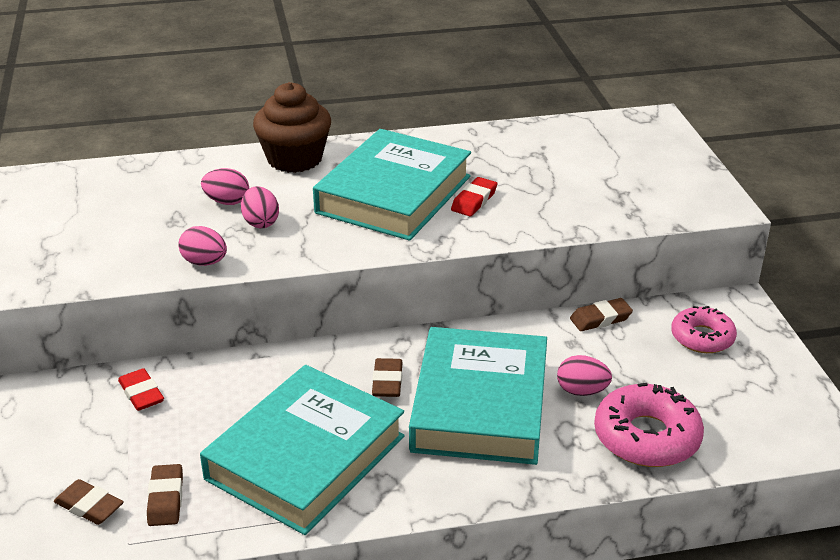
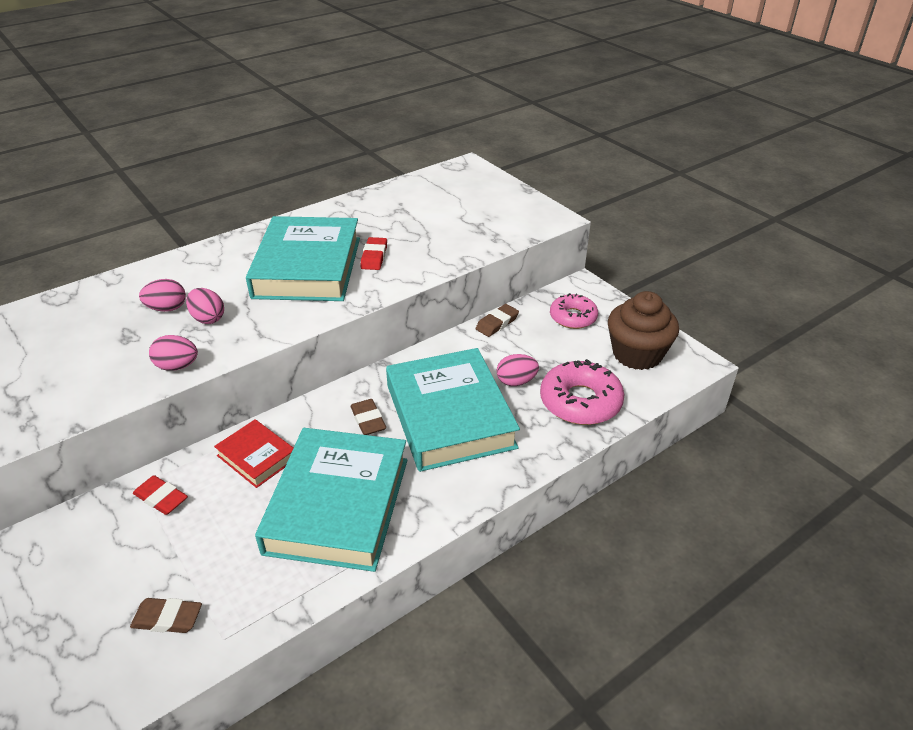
camera: 25 degrees left, 5 degrees up
(166, 499) = (236, 585): brown eraser -> none
(252, 383) = (257, 457): none -> red book
(294, 159) = (206, 258): brown cupcake -> brown cupcake (637, 354)

